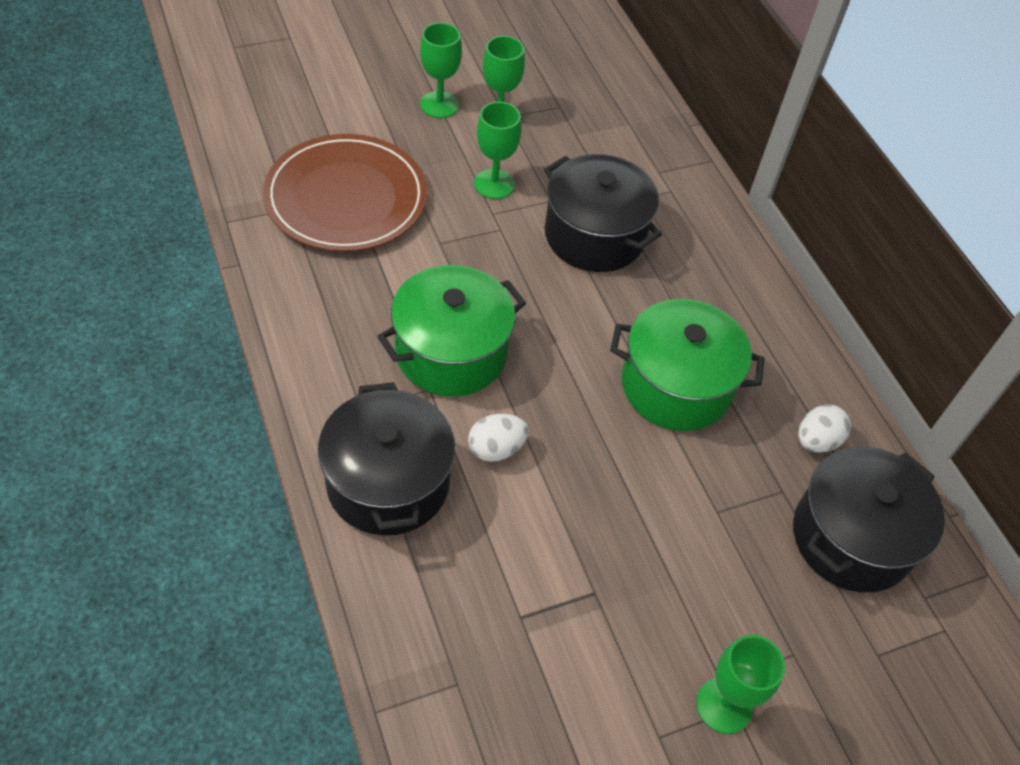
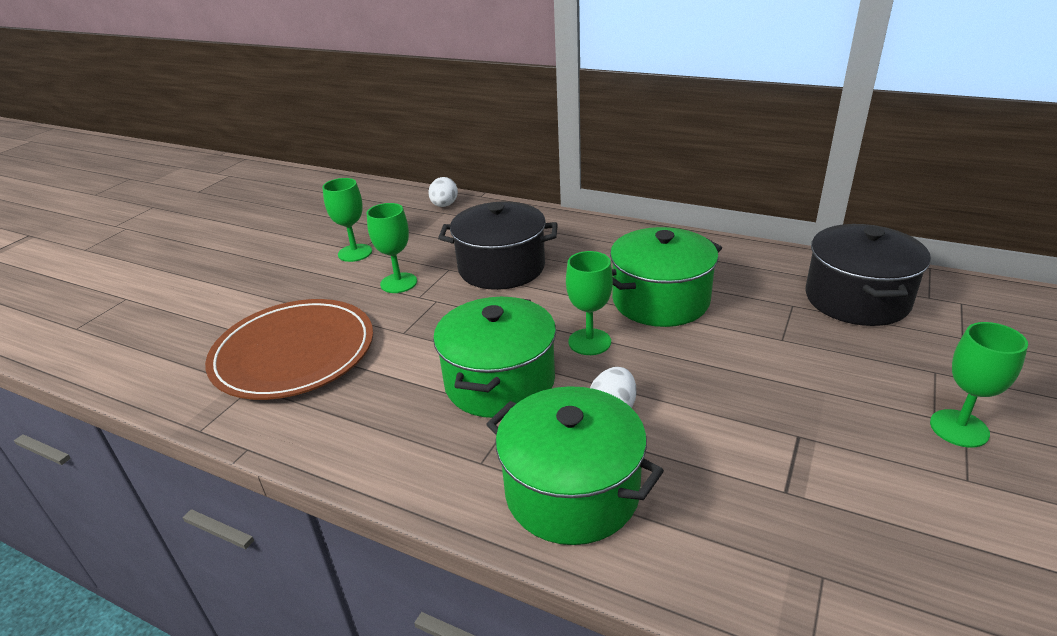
camera: 35 degrees left, 20 degrees down
(388, 483) = (572, 491): black pot -> green pot
(439, 105) = (302, 269): green goblet -> green goblet (589, 342)
(816, 441) = (767, 273): white egg -> white egg (444, 205)

